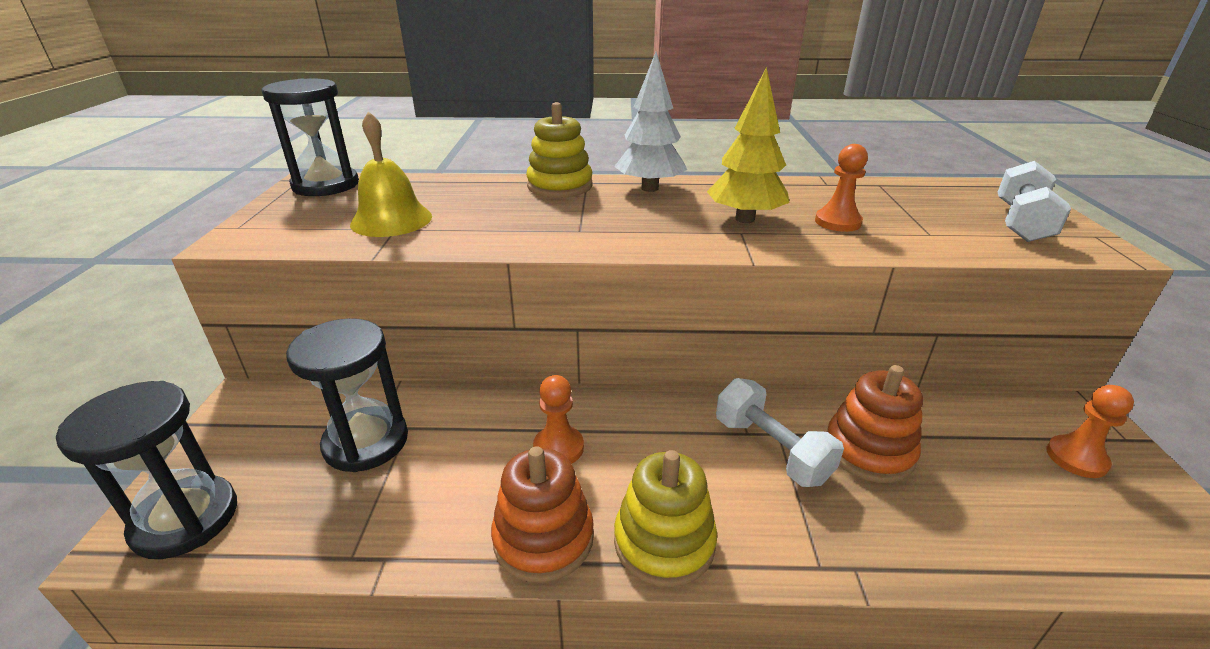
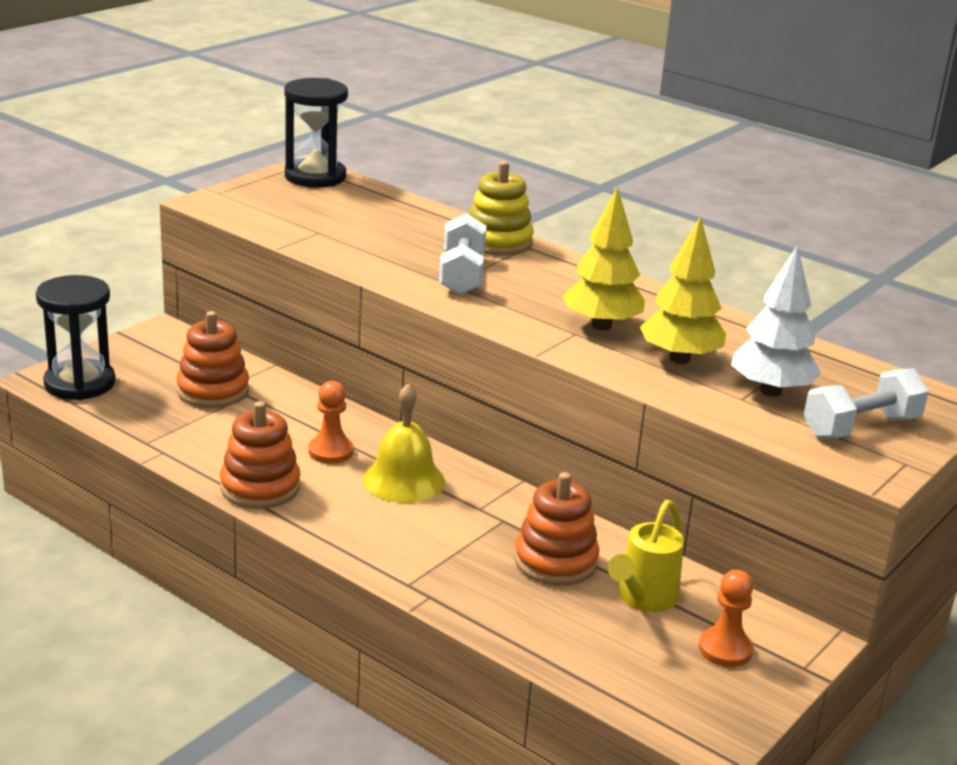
camera: 35 degrees right, 5 degrees down
(366, 442) = (213, 391): black hourglass -> orange stacking toy
(391, 220) = (325, 224): yellow bell -> yellow bell (404, 480)
(650, 188) = (573, 272): white tree -> white tree (771, 391)
(664, 542) = (329, 525): yellow stacking toy -> none
(771, 450) = (480, 524): white dumbbell -> white dumbbell (461, 275)
(837, 222) = (679, 359): orange pawn -> yellow tree
(966, 446) = (643, 598): none -> yellow watering can

